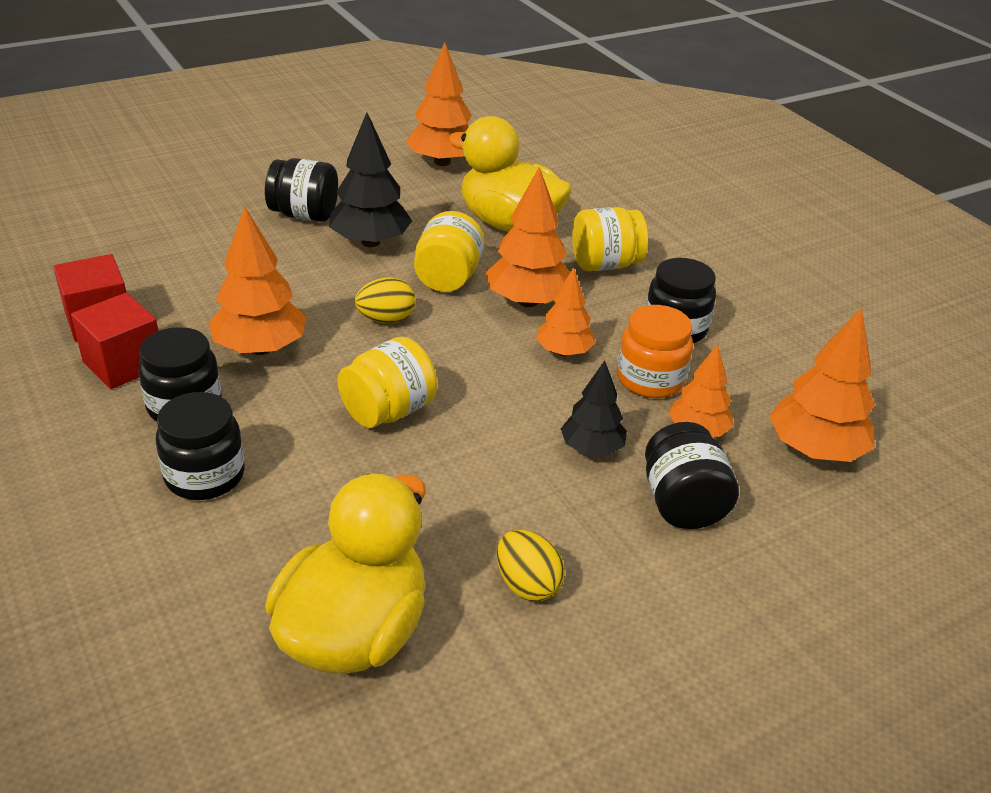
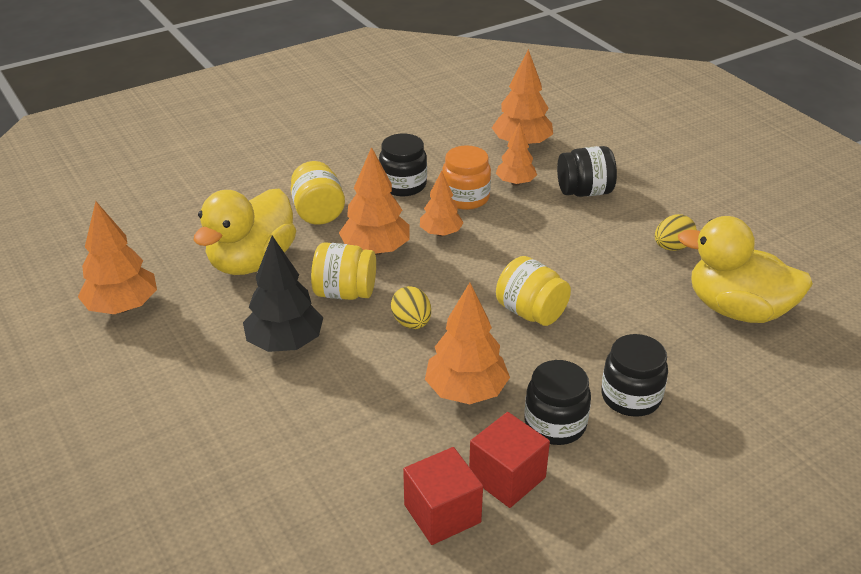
camera: 90 degrees left, 0 degrees up
(304, 215) = (230, 394): black jar -> none
(591, 449) = (545, 223): black tree -> none

